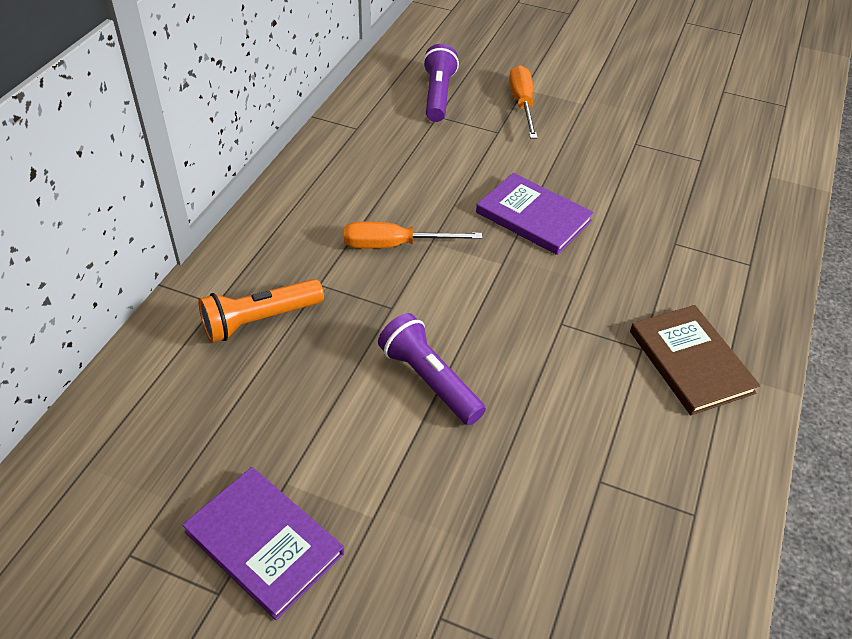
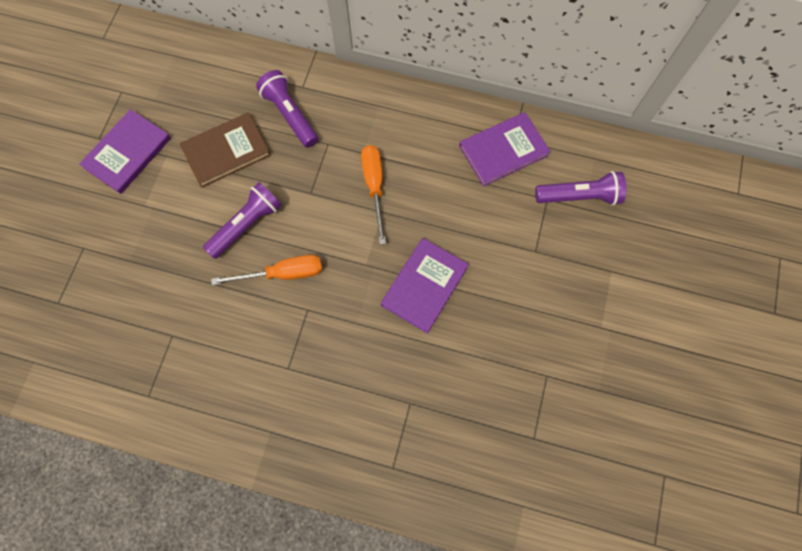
camera: 85 degrees right, 25 degrees up
(259, 320) = (290, 115): orange flashlight -> purple flashlight
(370, 137) = (503, 150): none -> purple book
(522, 104) = (584, 270): orange screwdriver -> orange screwdriver (283, 273)
(690, 362) = (277, 405): brown book -> brown book (226, 151)

